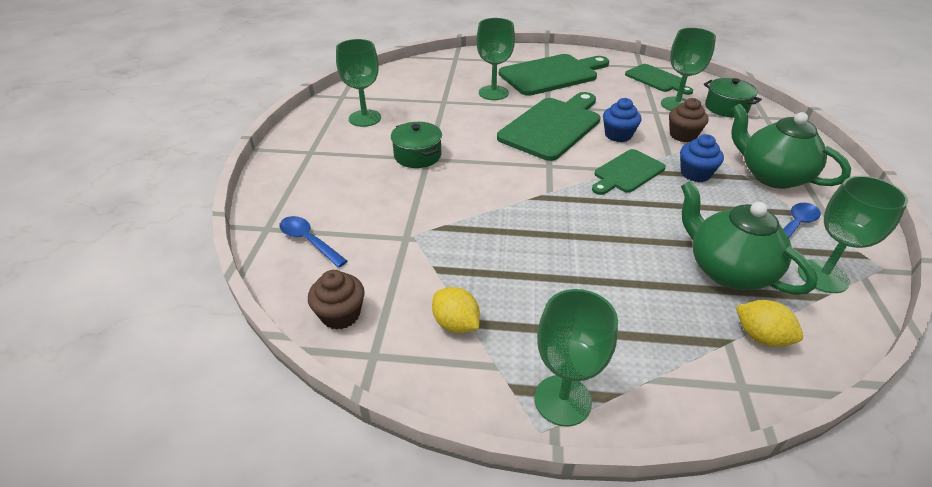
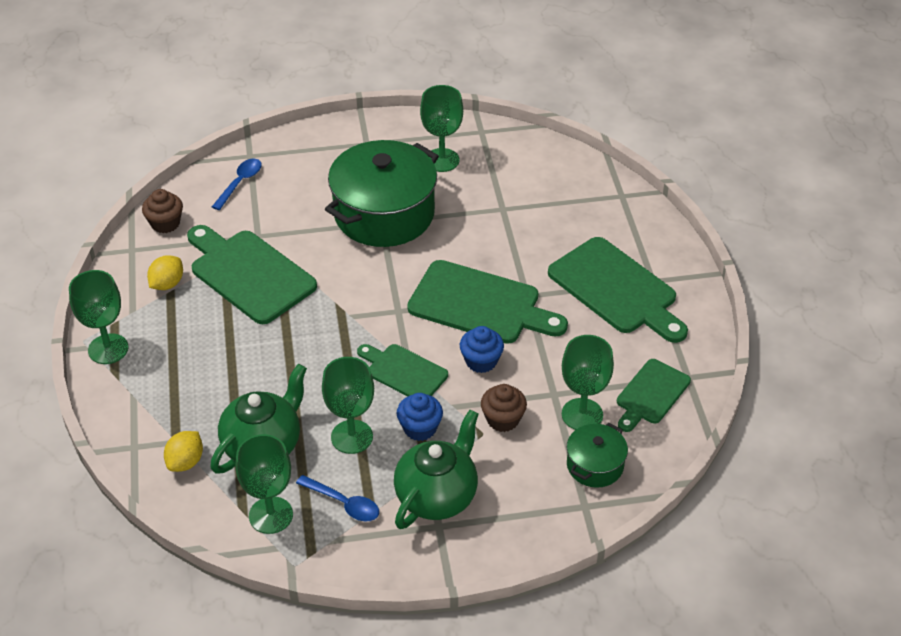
camera: 75 degrees right, 5 degrees up
(417, 155) = (384, 214): green pot -> green pot, size x2.07
(465, 251) = (249, 274): none -> green cutting board
(493, 93) = (541, 245): green goblet -> green goblet (352, 437)

